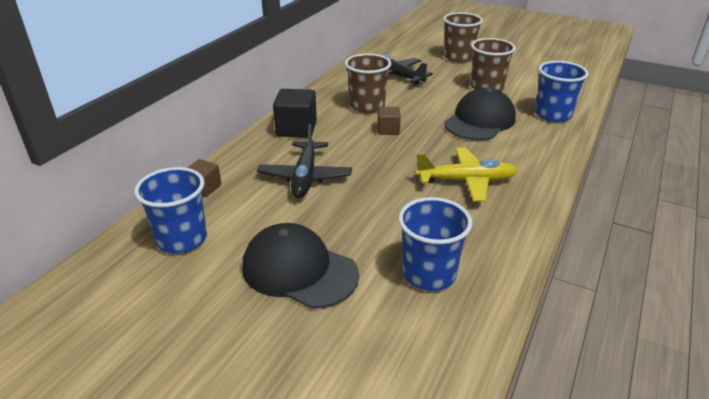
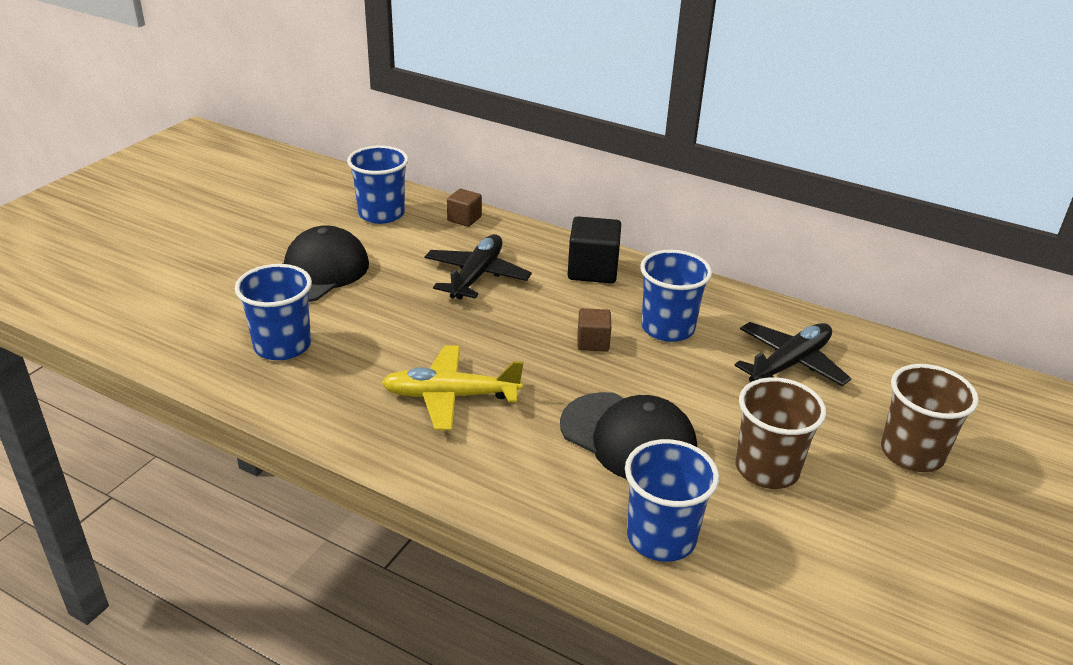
camera: 90 degrees right, 0 degrees up
(305, 177) = (477, 276): black plane -> black plane turned 105 degrees clockwise
(367, 106) = (667, 328): brown cup -> blue cup
(466, 181) = (450, 396): yellow plane -> yellow plane turned 90 degrees clockwise

